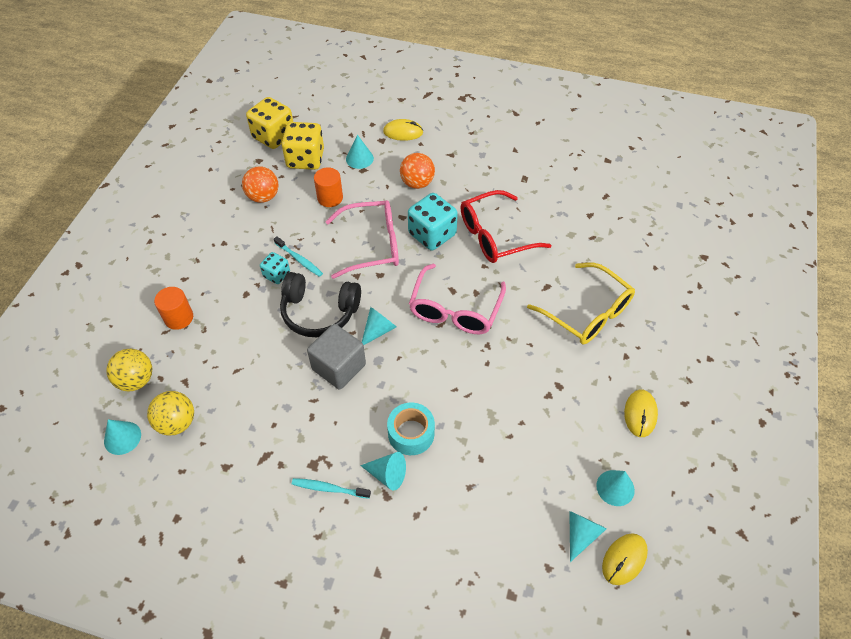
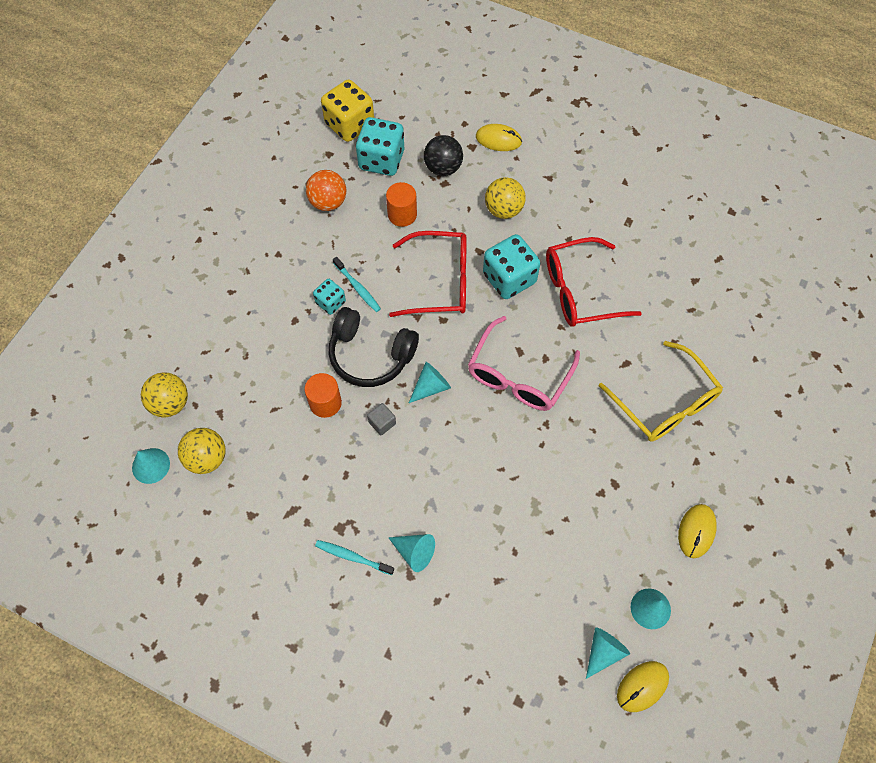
camera: 10 degrees right, 10 degrees up
(179, 318) = (221, 338): orange cylinder -> orange cylinder (325, 403)
(305, 159) = (381, 160): yellow dice -> turquoise dice
(339, 367) = (382, 423): grey cube -> grey cube, size x0.48
(359, 158) = (443, 168): turquoise cone -> black ball
(372, 245) = (440, 282): pink glasses -> red glasses
(411, 433) = (446, 511): turquoise tape -> none
(417, 183) = (503, 210): orange ball -> yellow ball

